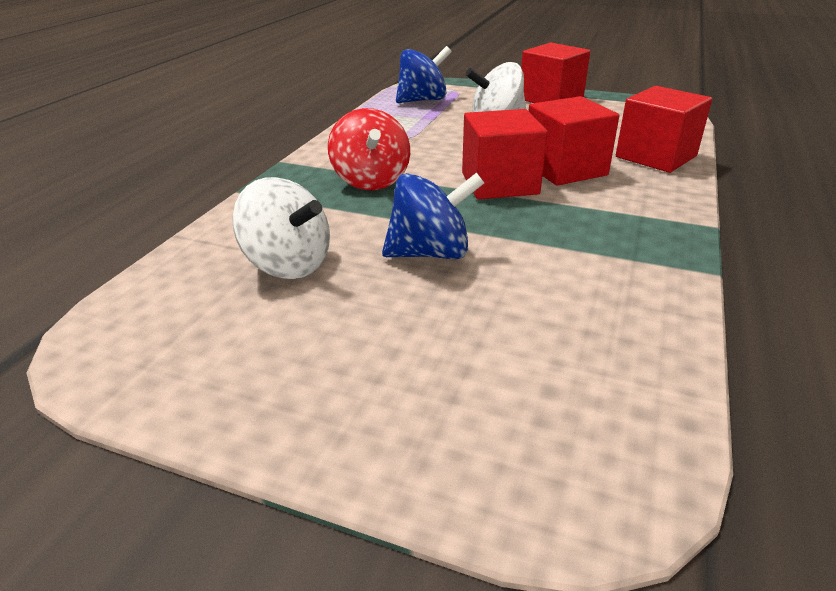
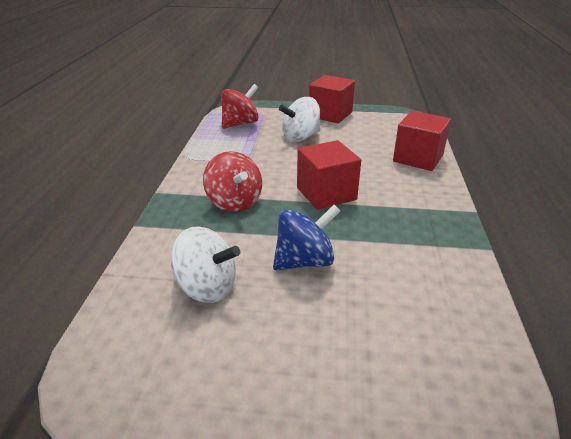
camera: 15 degrees left, 0 degrees up
(422, 100) = (240, 124): blue spinning top -> red spinning top
(565, 169) = (364, 176): red cube -> none

